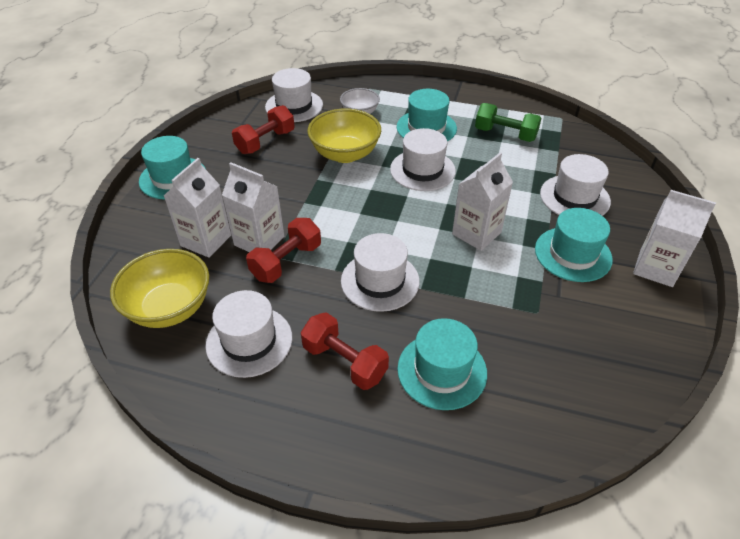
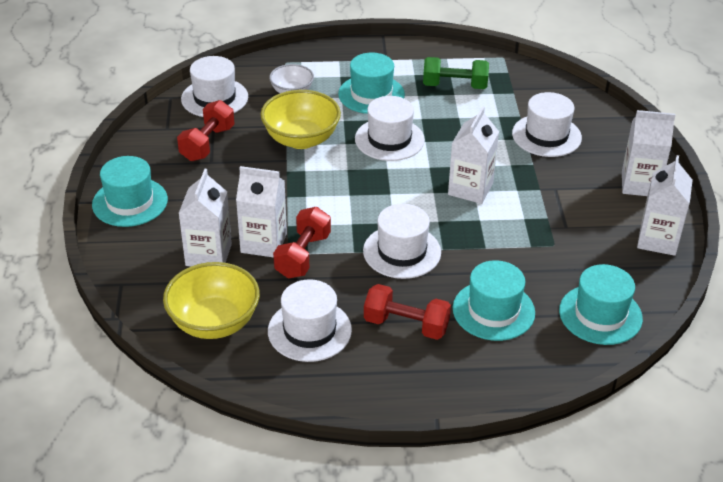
camera: 20 degrees left, 5 degrees down
(573, 254) = (565, 188): turquoise hat -> turquoise hat (600, 314)
(656, 336) = (658, 240): none -> white carton

